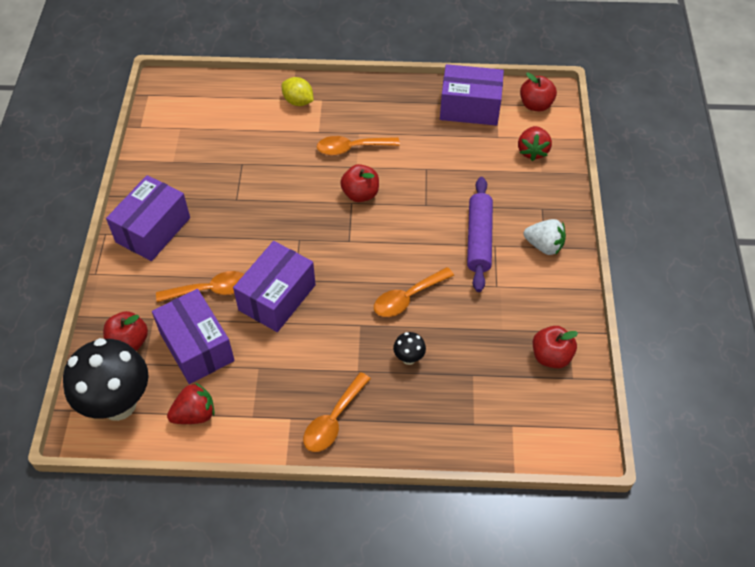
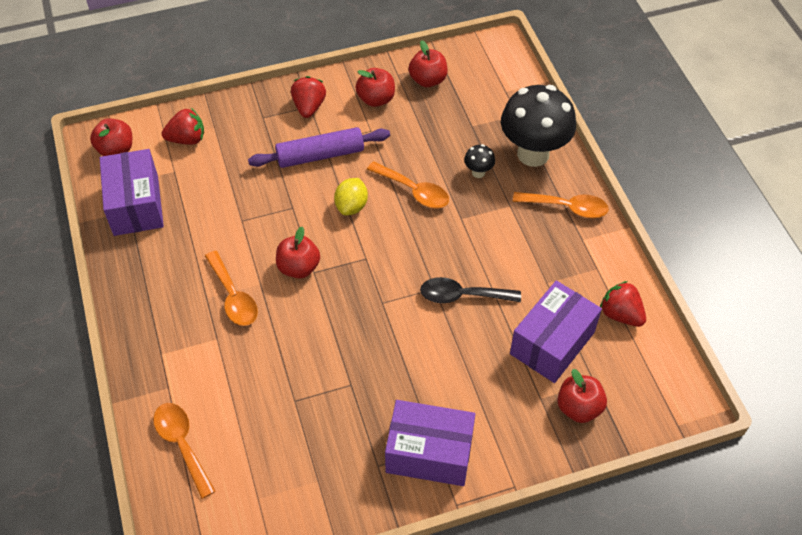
camera: 110 degrees left, 0 degrees up
(118, 404) = (647, 384): black mushroom -> black mushroom (533, 154)
(210, 290) = (482, 359): orange spoon -> orange spoon (182, 445)
(277, 297) = (462, 295): purple box -> black spoon
(298, 101) = (171, 378): yellow lemon -> yellow lemon (351, 206)
(537, 302) = (376, 99): none -> red apple
(544, 246) = (309, 107): white strawberry -> red strawberry

